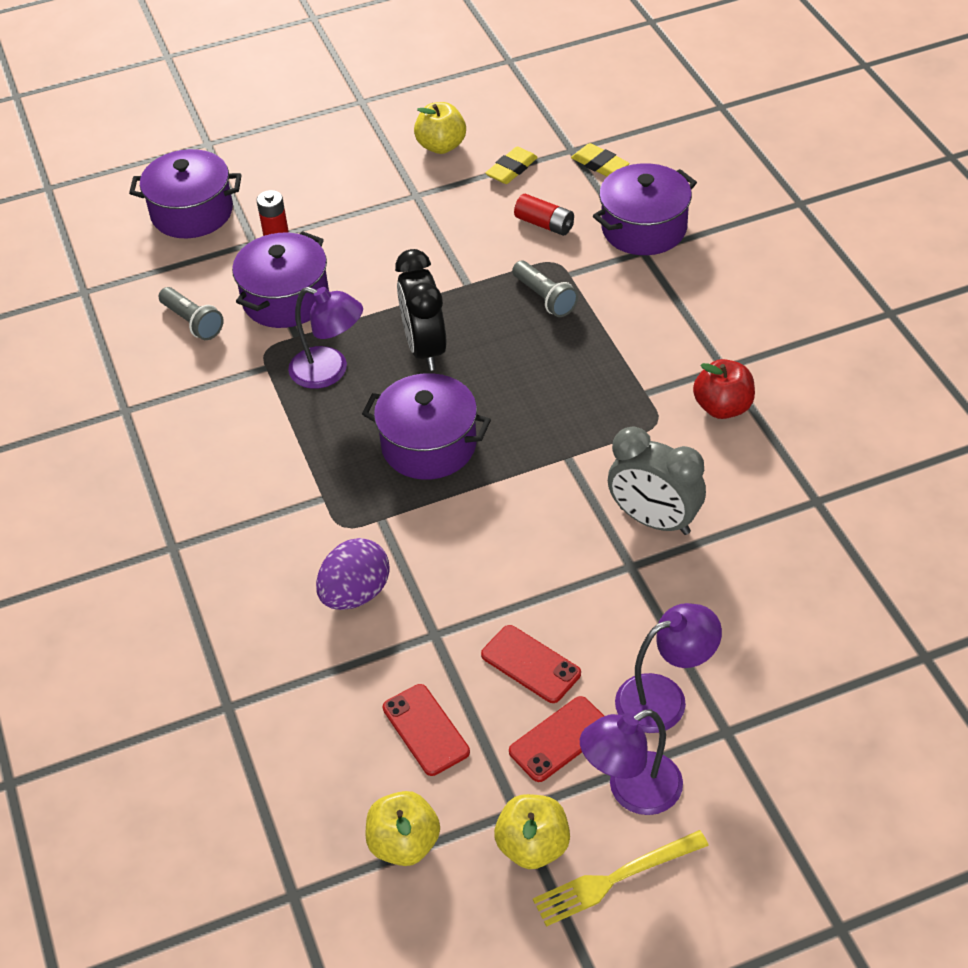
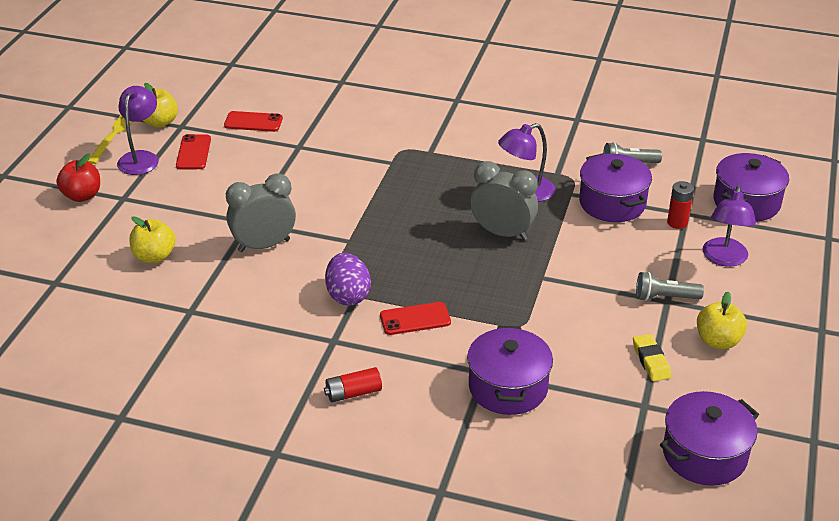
camera: 125 degrees right, 10 degrees down
(355, 594) = (354, 136): purple egg -> purple egg (348, 295)
(404, 844) = (211, 95): yellow apple -> yellow apple (154, 256)
(425, 348) = (502, 233): black clock -> grey clock
(429, 445) = (422, 199): purple pot -> purple pot (704, 455)
(530, 664) = (242, 164): red phone -> red phone (415, 319)
(544, 224) = (567, 342): red battery -> red battery (353, 393)
(544, 298) = (490, 302): grey flashlight -> grey flashlight (665, 297)
(600, 164) = (609, 409): yellow eraser -> none
(664, 697) = (166, 191): purple lamp -> purple lamp (724, 259)
(723, 407) = (303, 319): red apple -> red apple (82, 196)

